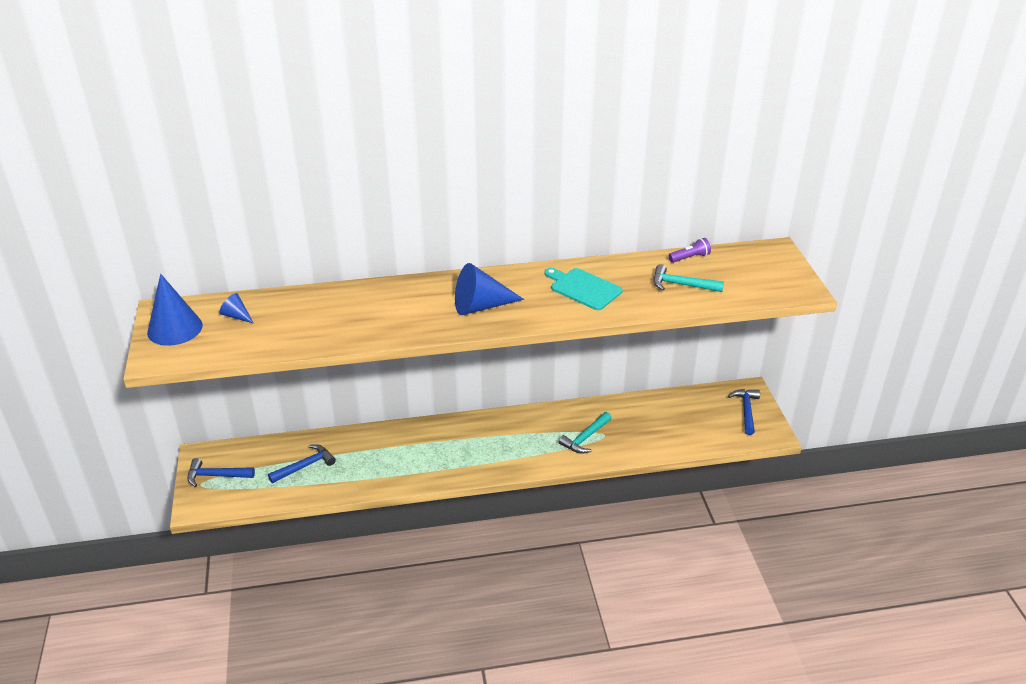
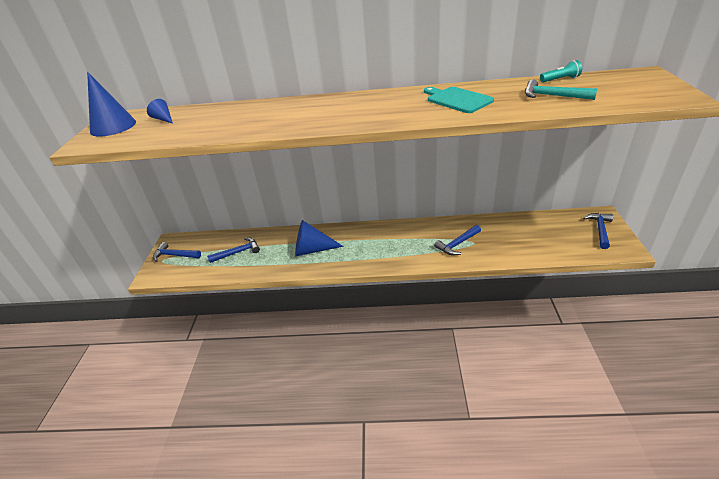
camera: 15 degrees right, 0 degrees up
(481, 306) = (361, 111): blue cone -> blue cone (312, 250)
(585, 438) = (457, 244): turquoise hammer -> blue hammer
(690, 258) = (560, 79): purple flashlight -> turquoise flashlight

